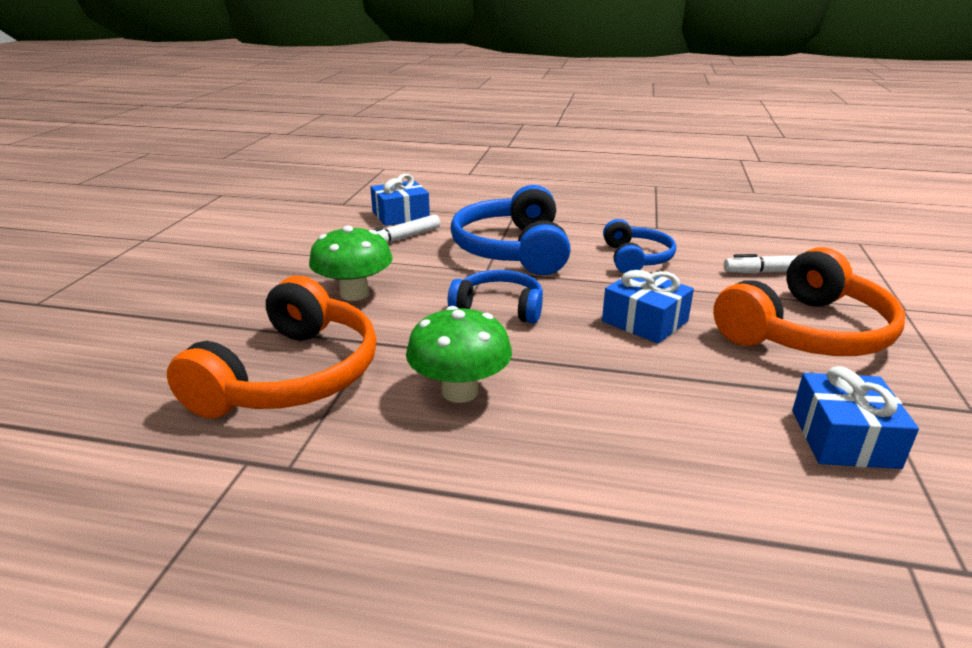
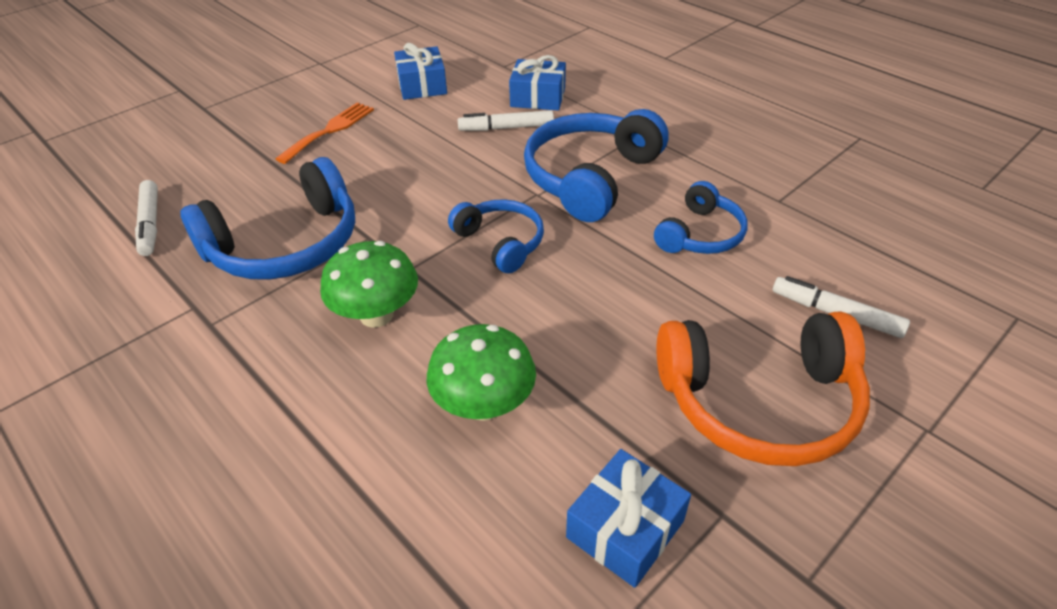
camera: 35 degrees right, 15 degrees up
(88, 414) = (150, 223): none -> white marker
(224, 282) = (330, 130): none -> orange fork
(292, 375) = (286, 245): orange headphones -> blue headphones
(354, 294) = (406, 180): green mushroom -> green mushroom (484, 405)
(644, 321) = (610, 314): blue gift -> blue gift (422, 85)

